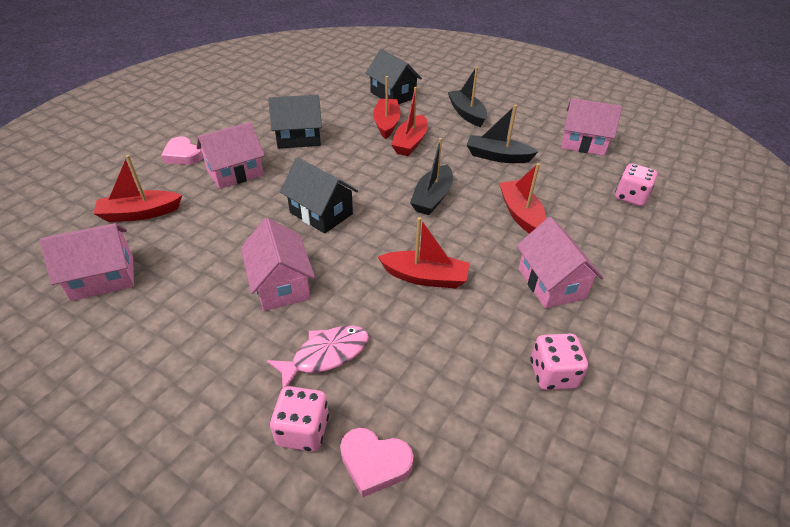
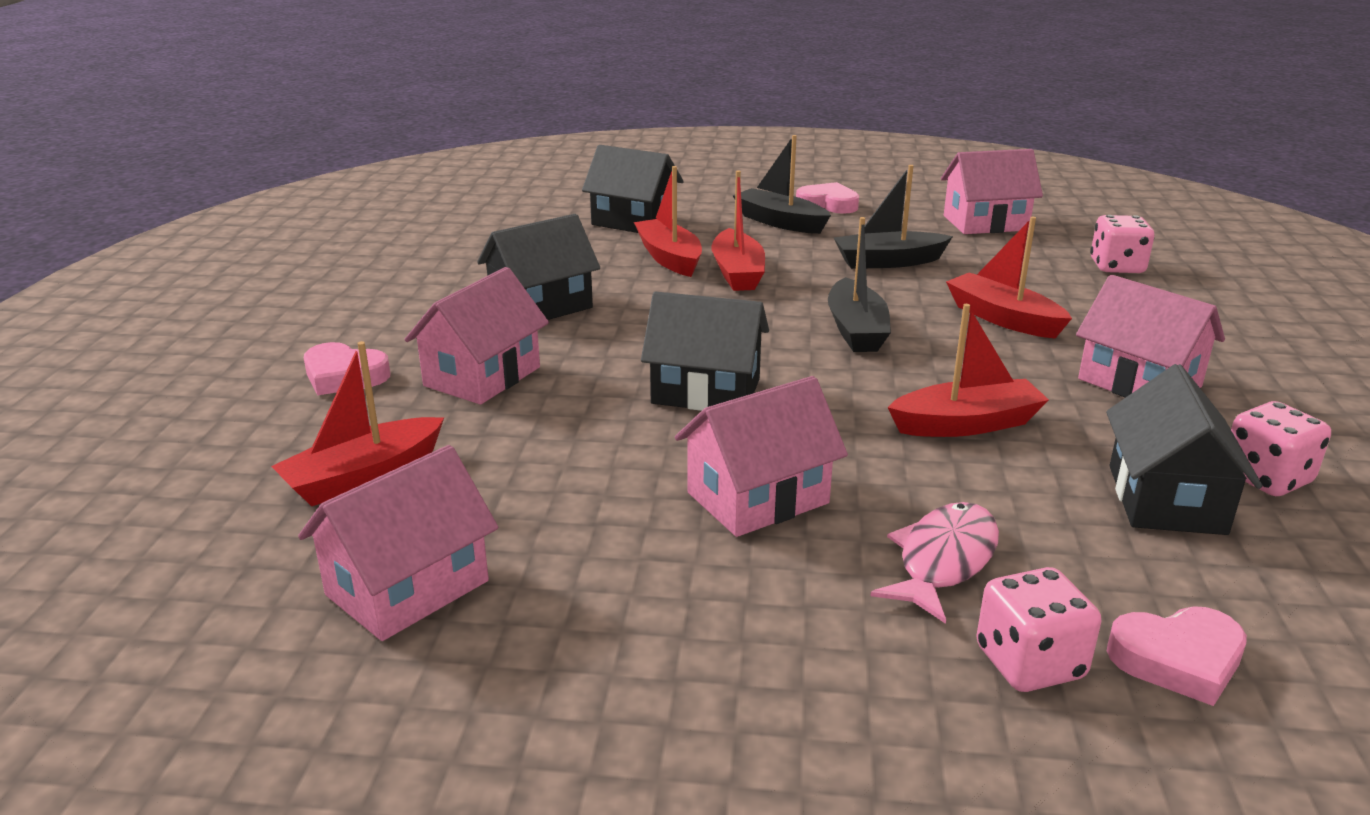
camera: 25 degrees left, 15 degrees down
(281, 285) = (758, 498): pink house -> pink house turned 75 degrees counterclockwise
(479, 365) = (1166, 499): none -> black house
(505, 107) = (828, 204): none -> pink heart

